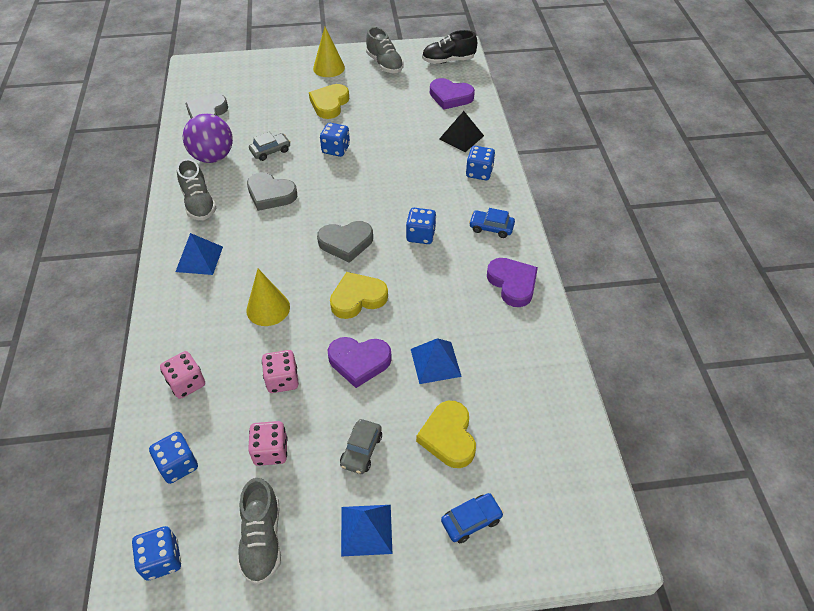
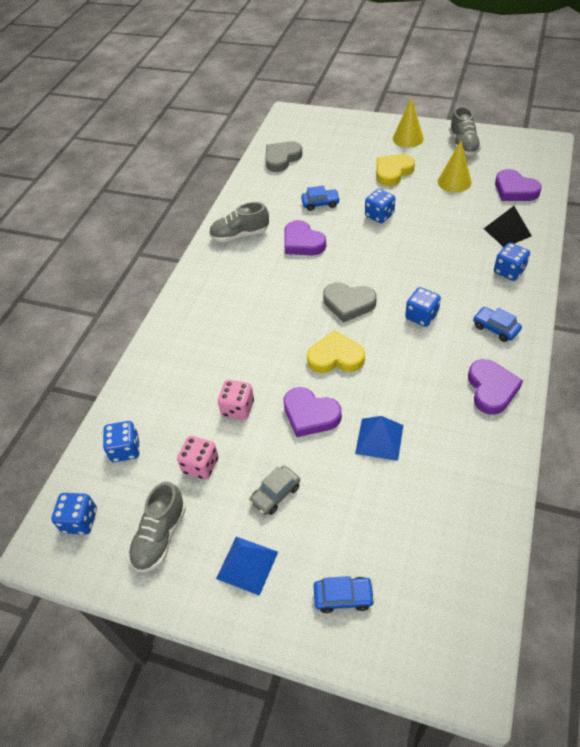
camera: 30 degrees right, 0 degrees up
(187, 383) = (162, 384): pink dice -> none
(199, 203) = (240, 235): grey shoe -> grey shoe turned 75 degrees clockwise
(199, 259) = (219, 283): blue pyramid -> none
(213, 157) = (269, 197): purple ball -> none
(268, 308) = (254, 342): yellow cone -> yellow cone (454, 182)
(270, 151) = (320, 203): grey car -> blue car
(270, 194) = (302, 242): grey heart -> purple heart
(448, 61) = (529, 154): black shoe -> none
(448, 437) = (359, 512): yellow heart -> none

